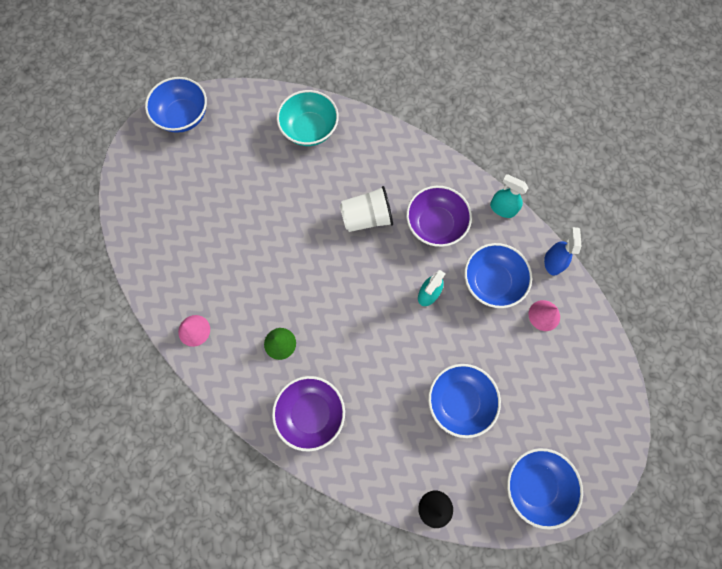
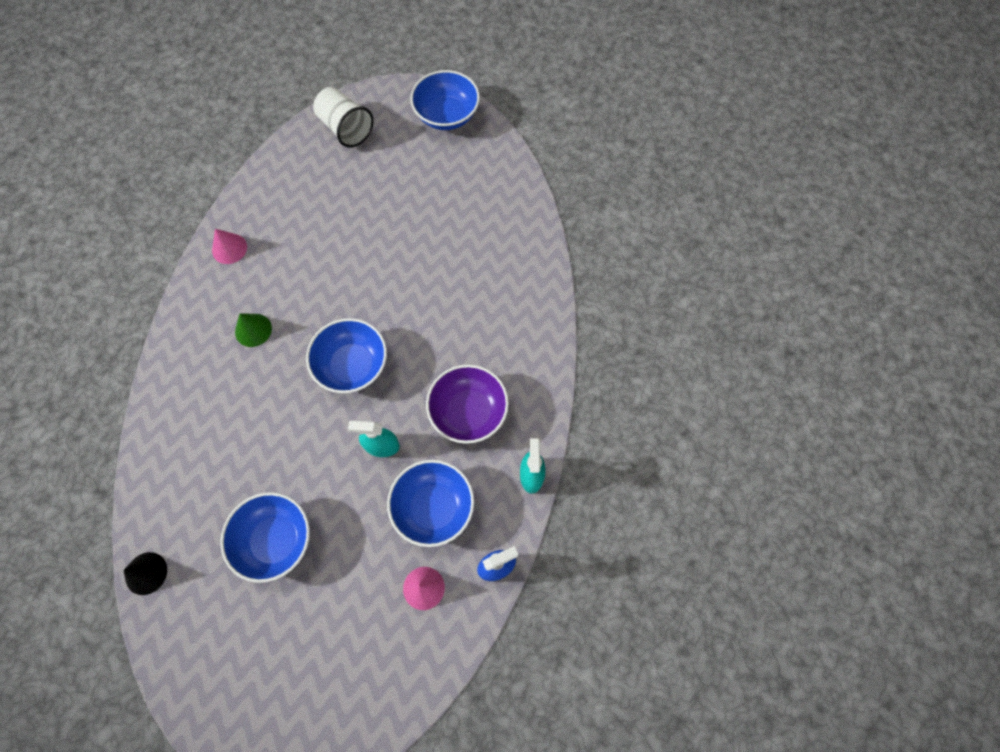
camera: 60 degrees right, 5 degrees down
(309, 129) = (504, 230): turquoise bowl -> none
(311, 413) = (194, 397): purple bowl -> none
(366, 218) = (435, 338): white cup -> white cup (346, 128)
(535, 484) = (217, 672): blue bowl -> blue bowl (352, 365)

